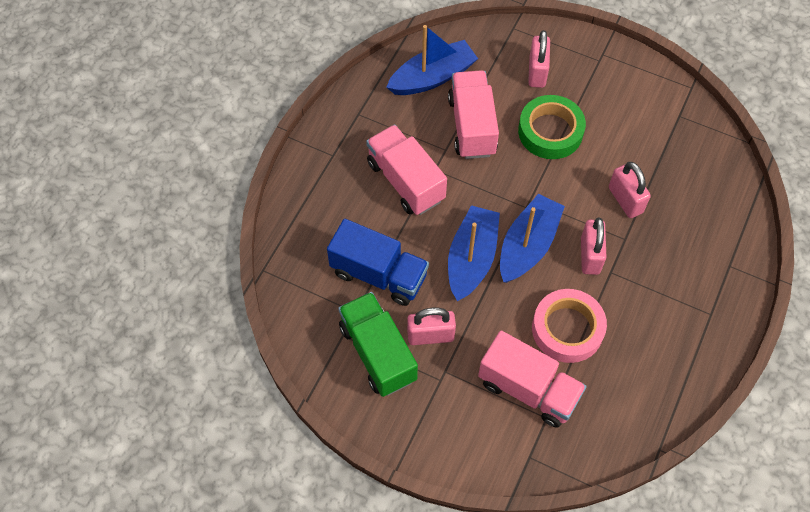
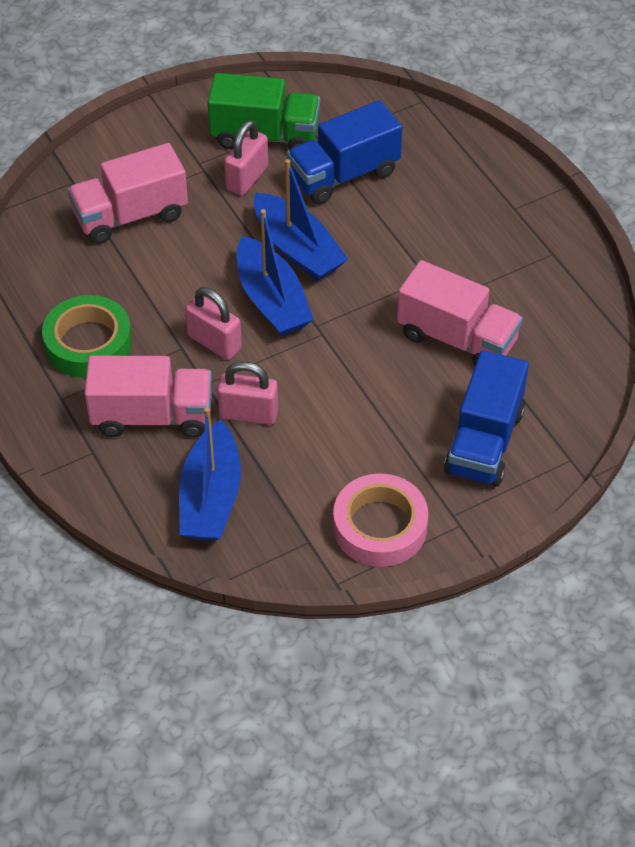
camera: 125 degrees right, 10 degrees down
(405, 181) = (432, 247): pink truck -> pink truck (152, 416)
(432, 77) = (553, 341): blue boat -> blue boat (211, 497)
(537, 72) = (484, 441): pink padlock -> blue truck
(550, 131) = (391, 403): green tape -> green tape (88, 343)
(567, 329) = (157, 277): pink tape -> pink tape (380, 526)

